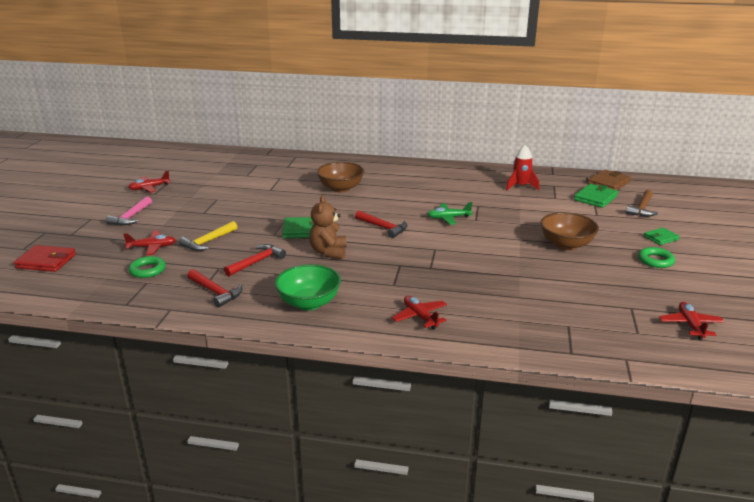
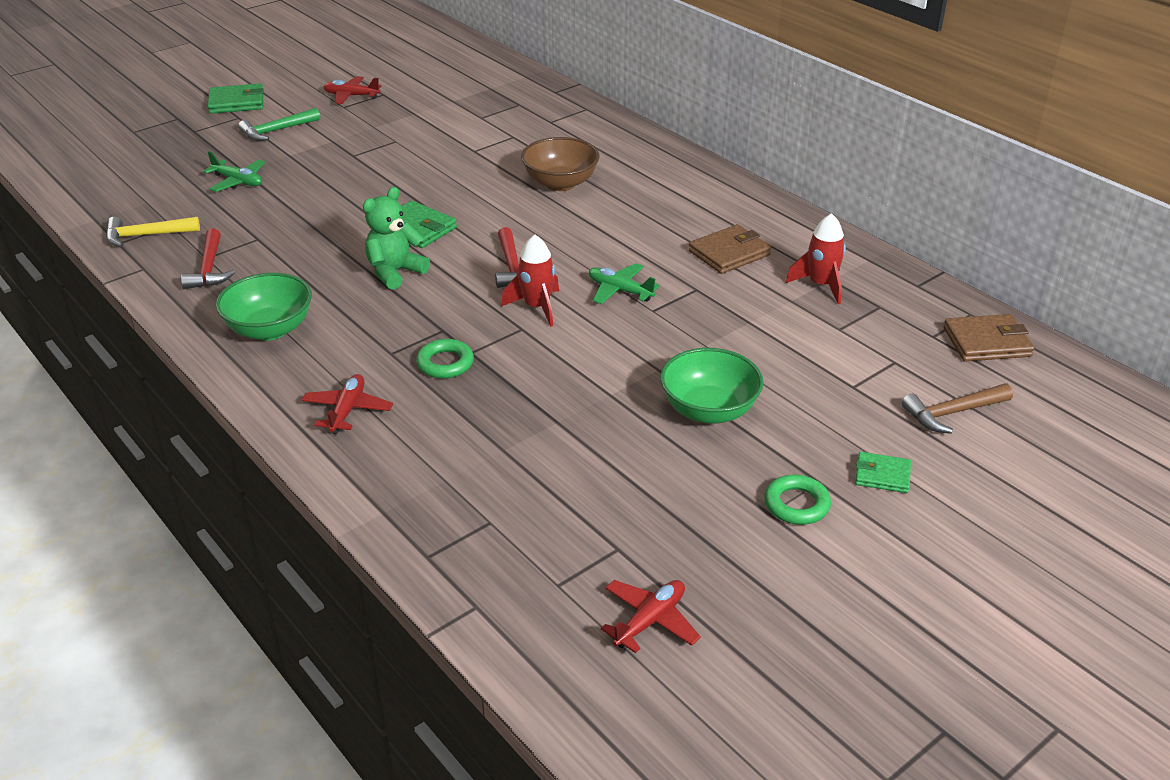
camera: 40 degrees right, 10 degrees up
(46, 261) = (130, 157): red wallet -> none
(131, 217) = (277, 131): pink hammer -> green hammer
(147, 270) = (193, 209): green ring -> green ring (445, 363)
(152, 247) = (238, 181): red plane -> green plane
(208, 241) = (299, 198): yellow hammer -> yellow hammer (146, 235)
(257, 262) = (303, 249): red hammer -> none
(328, 252) = (395, 272): brown teddy bear -> green teddy bear
(425, 238) = (537, 307): none -> red rocket
(465, 188) = (729, 253): none -> brown wallet
(566, 244) = (709, 410): brown bowl -> green bowl
(595, 198) = (907, 358): green wallet -> green wallet (237, 102)

